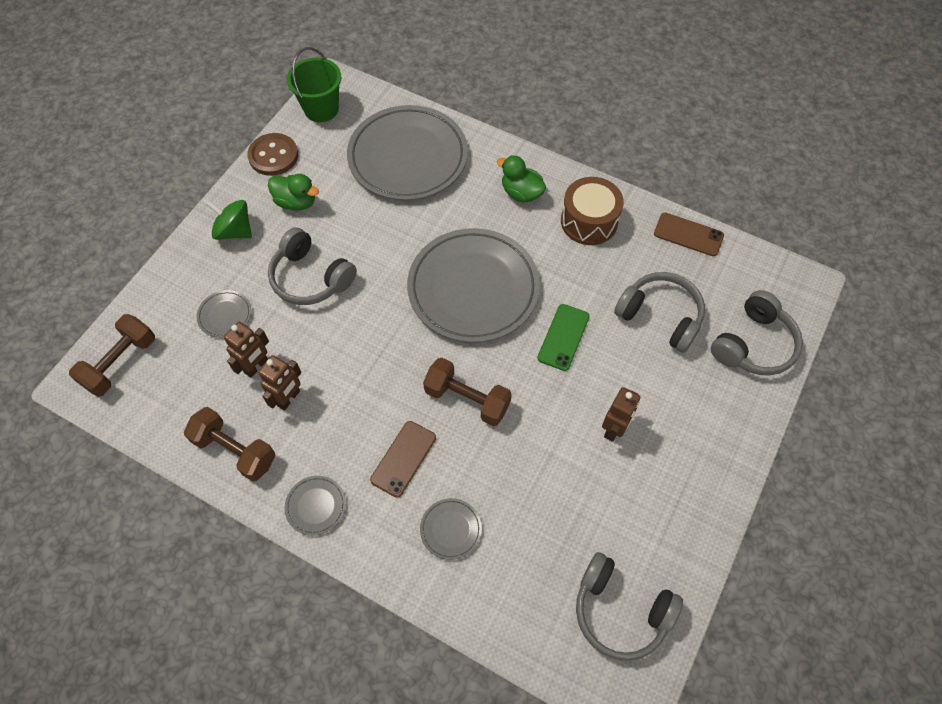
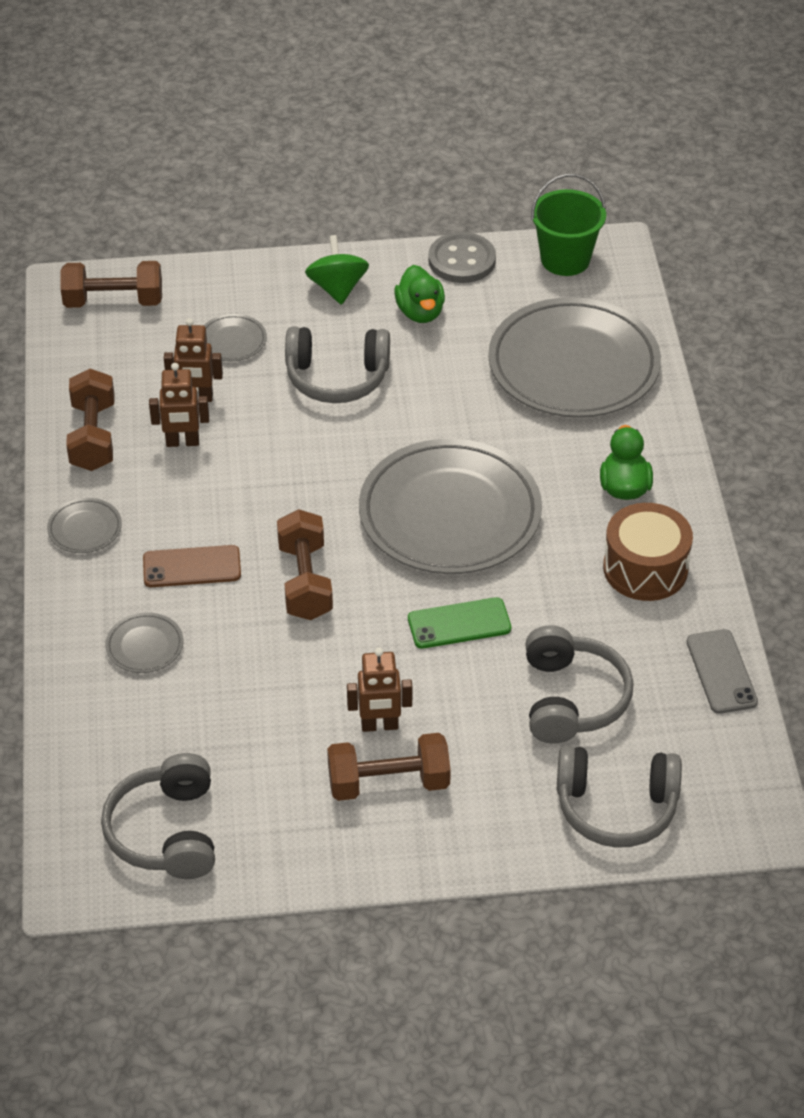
camera: 55 degrees right, 15 degrees down
(273, 156) = (462, 260): brown button -> grey button
(310, 278) = (337, 378): grey headphones -> grey headphones turned 90 degrees counterclockwise
(662, 452) = (388, 783): none -> brown dumbbell
(688, 235) = (721, 672): brown phone -> grey phone

